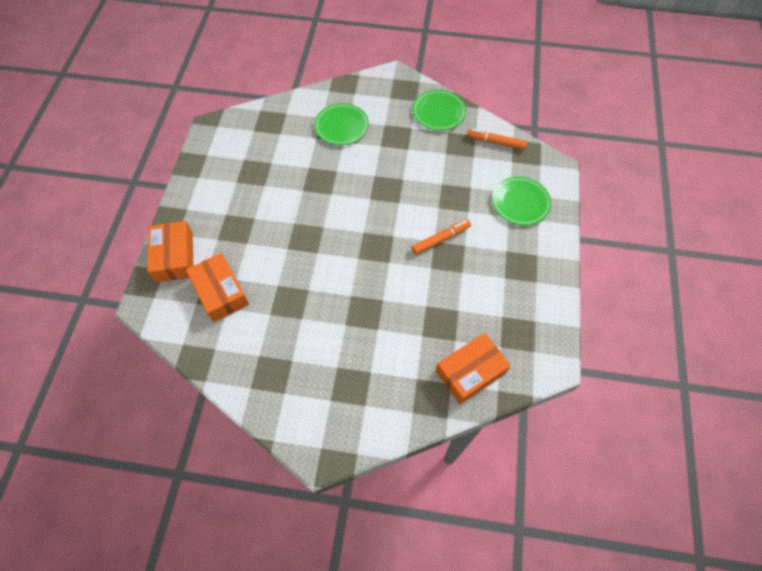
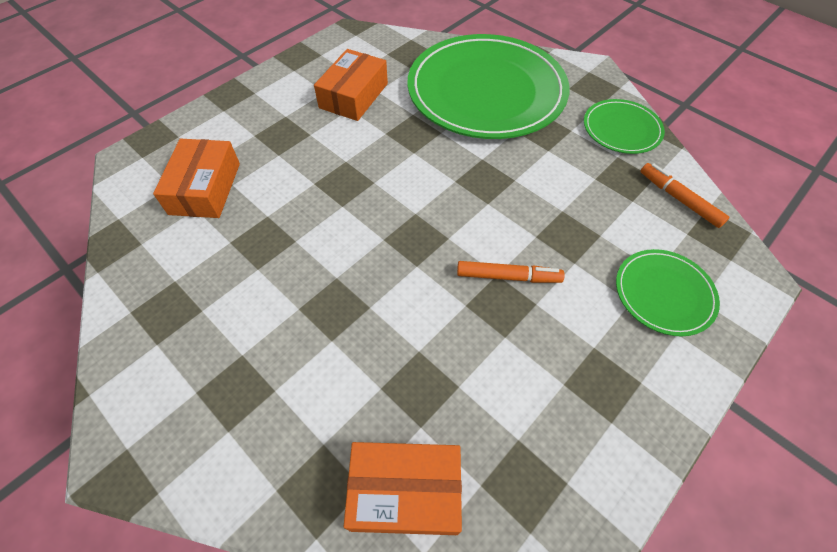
camera: 35 degrees right, 5 degrees down
(174, 257) = (199, 129): orange box -> orange box (353, 95)
(341, 126) = (486, 91): green plate -> green plate, size x2.16

